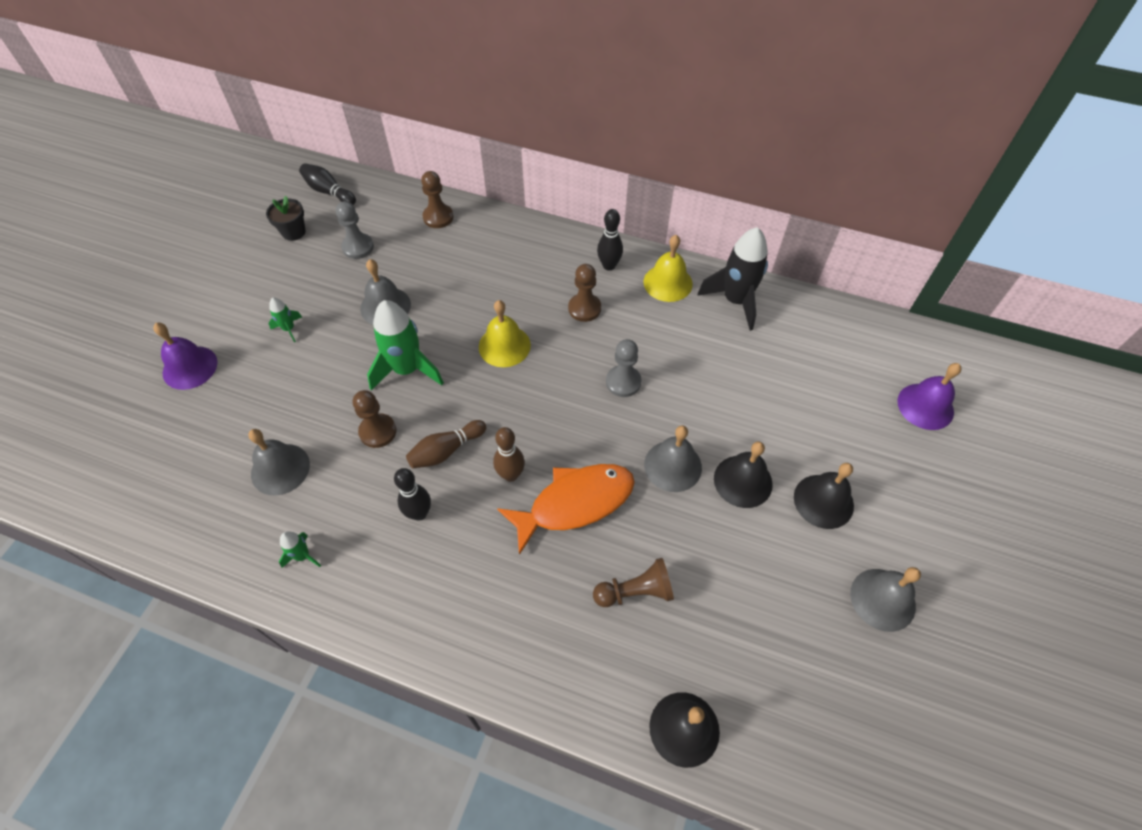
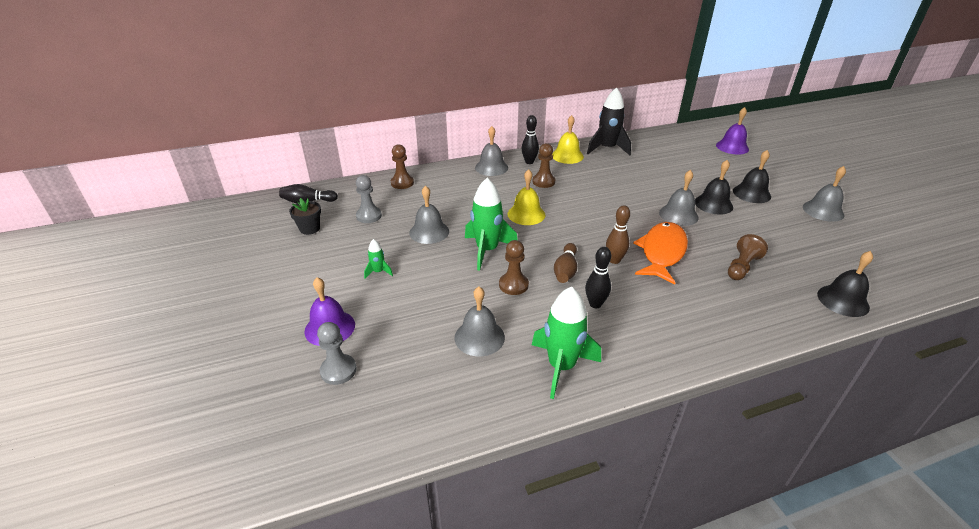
camera: 40 degrees left, 20 degrees down
(303, 556) = (561, 367): green rocket -> green rocket, size x2.13
(555, 249) = (491, 167): none -> grey bell
(623, 382) = (607, 198): grey pawn -> grey pawn (338, 370)

